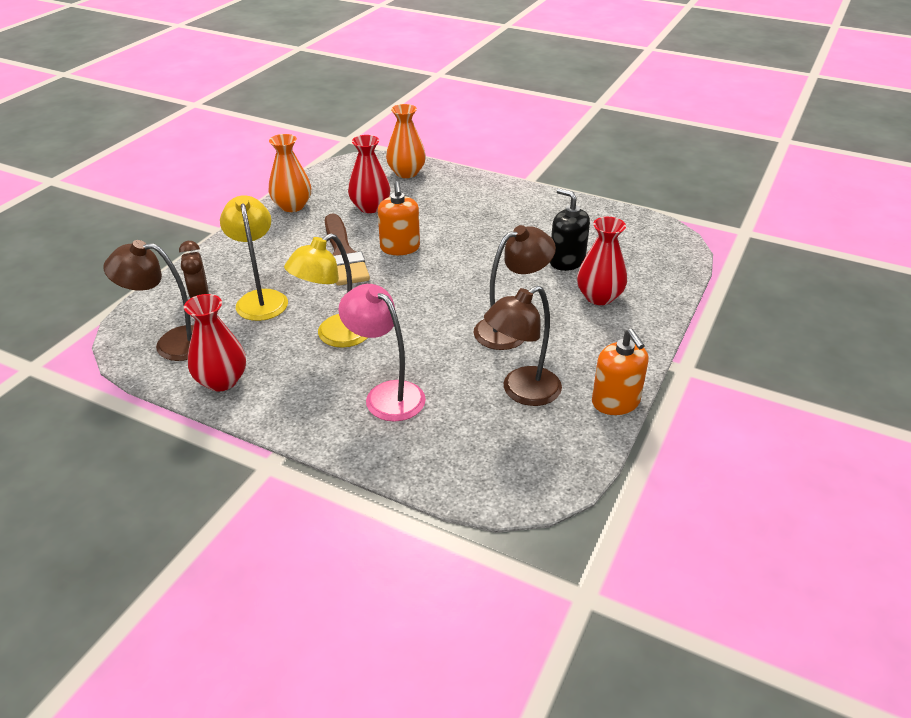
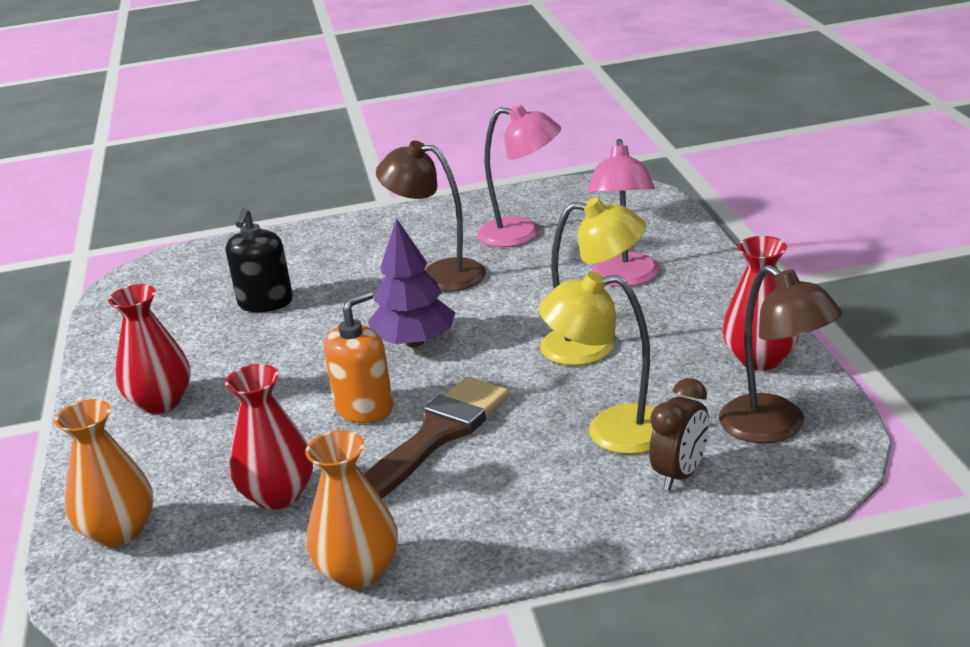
camera: 125 degrees left, 10 degrees down
(260, 299) = (611, 431): yellow lamp -> yellow lamp turned 60 degrees clockwise
(439, 286) = (414, 342): none -> purple tree
(522, 392) = (522, 234): brown lamp -> pink lamp
(599, 297) = (320, 262): red vase -> red vase (161, 402)
(615, 402) = (474, 202): orange soap dispenser -> none

